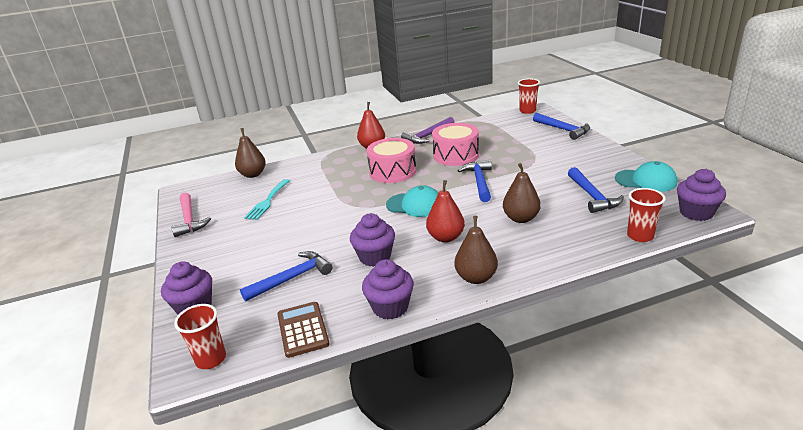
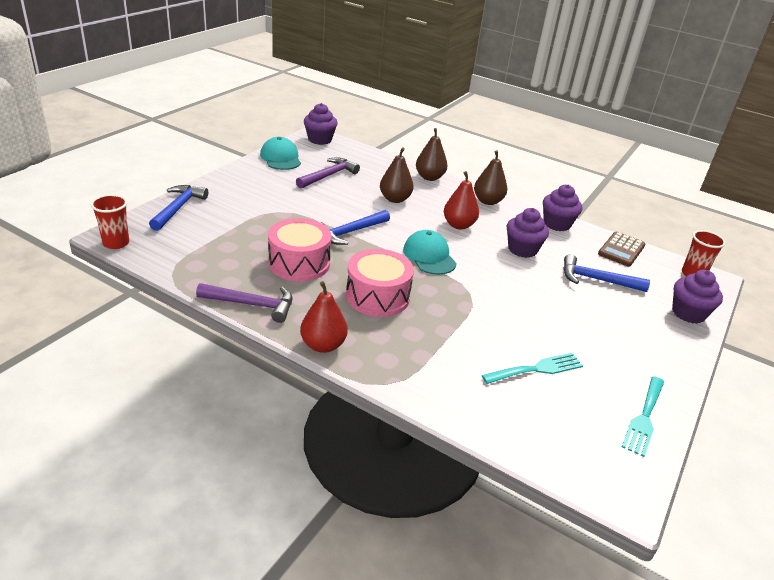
camera: 135 degrees left, 5 degrees up
(189, 220) = (644, 418): pink hammer -> turquoise fork
(253, 174) = (505, 434): brown pear -> brown pear (429, 177)
(592, 196) = (329, 175): blue hammer -> purple hammer
(640, 236) = (371, 155): red cup -> none

